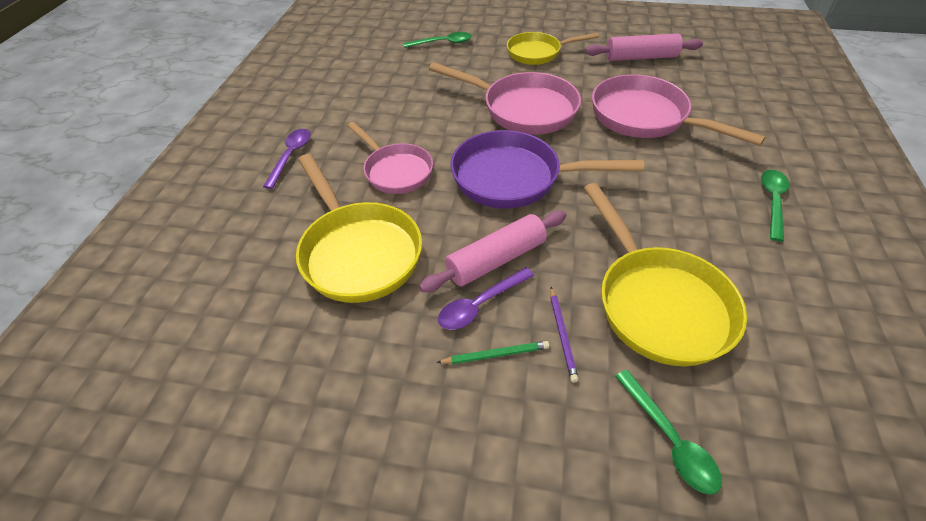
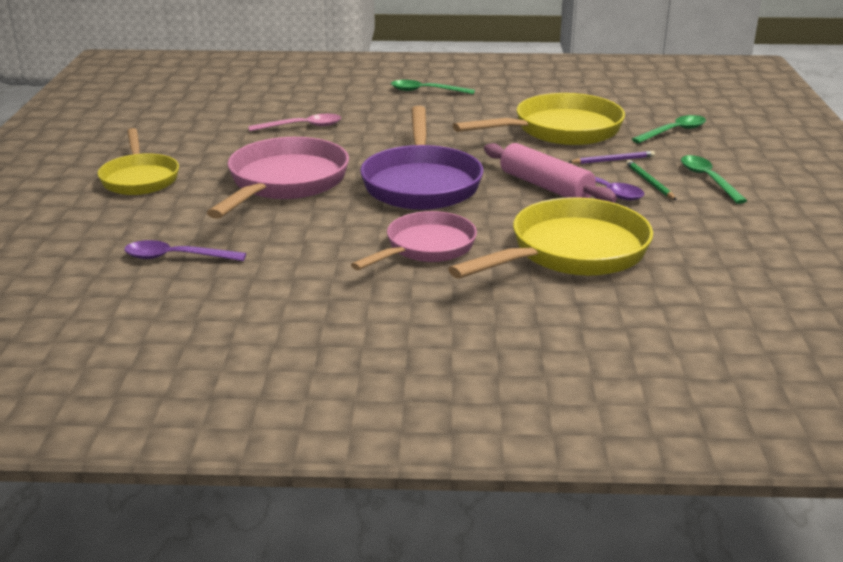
camera: 100 degrees left, 20 degrees down
(291, 156) = (410, 328): purple spoon -> purple spoon (176, 257)
(443, 43) = (82, 246): green spoon -> green spoon (708, 179)
(641, 57) = (170, 125): pink rolling pin -> none
(645, 118) = (302, 127): pink pan -> pink spoon

